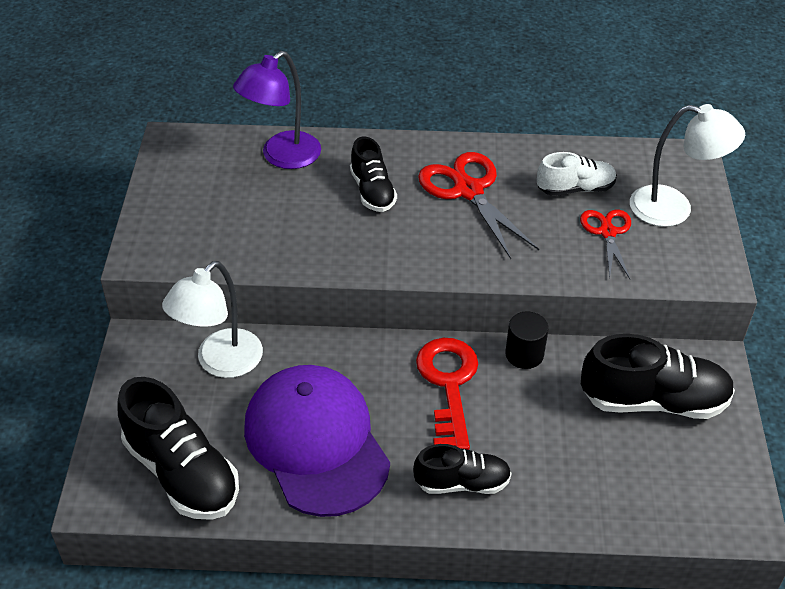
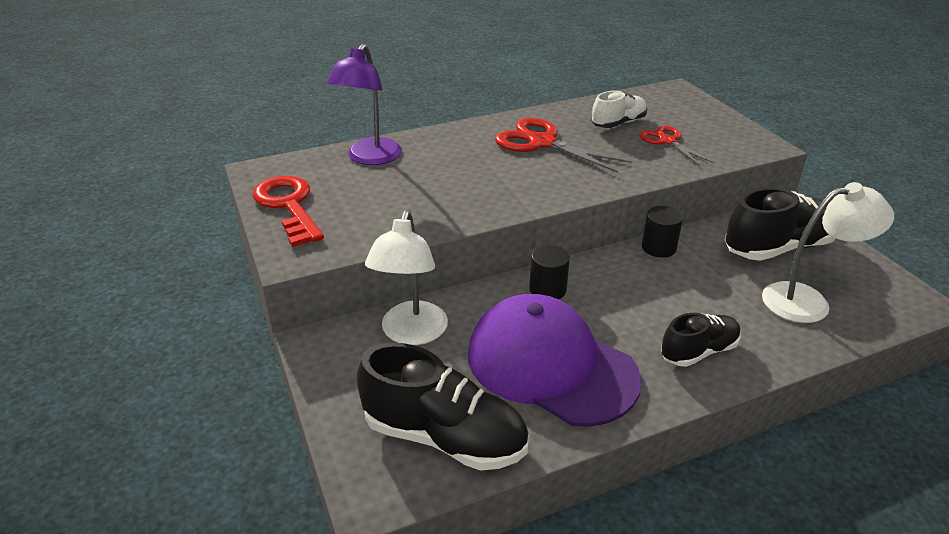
camera: 25 degrees left, 10 degrees down
(372, 191) = (466, 161): black shoe -> none
(374, 362) = (547, 289): none -> black cylinder
(448, 385) = (621, 286): red key -> red key (288, 206)
(674, 209) = (696, 118): white lamp -> white lamp (808, 301)

